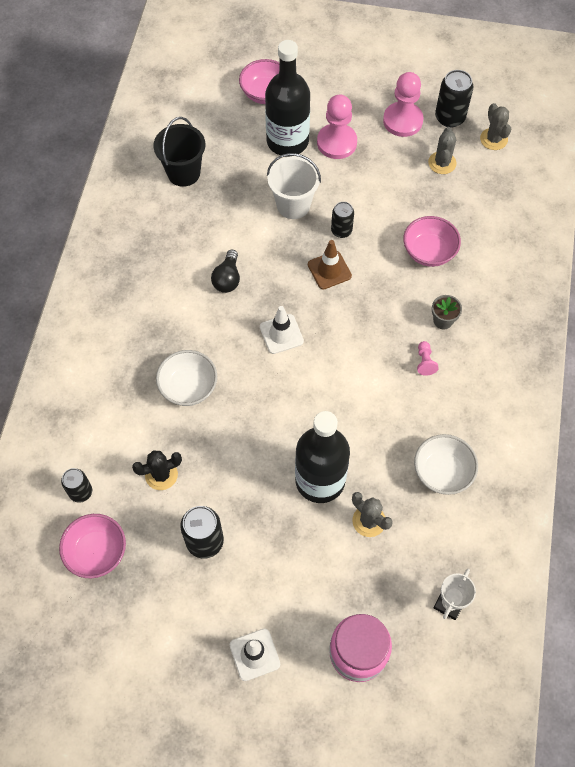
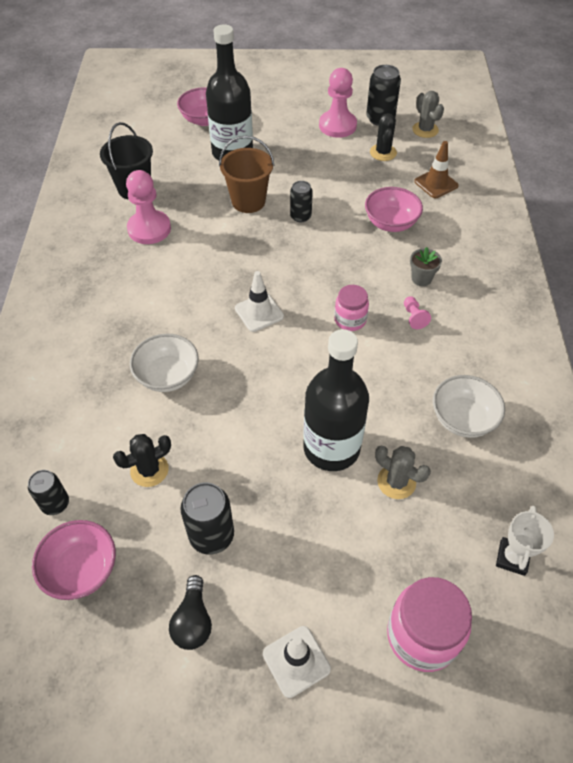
camera: 10 degrees left, 10 degrees down
(227, 279) = (193, 271): black light bulb -> black light bulb (193, 621)
(293, 205) = (248, 201): white bucket -> brown bucket
(329, 270) = (296, 250): brown traffic cone -> brown traffic cone (436, 184)
(336, 142) = (280, 148): pink pawn -> pink pawn (149, 229)
(364, 355) = (350, 320): none -> pink jar
(442, 163) = (383, 152): grey cactus -> black cactus

